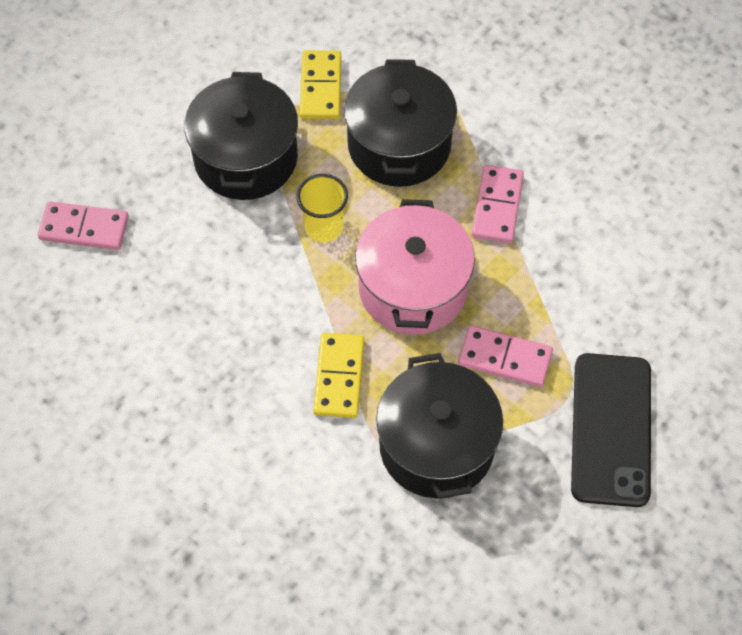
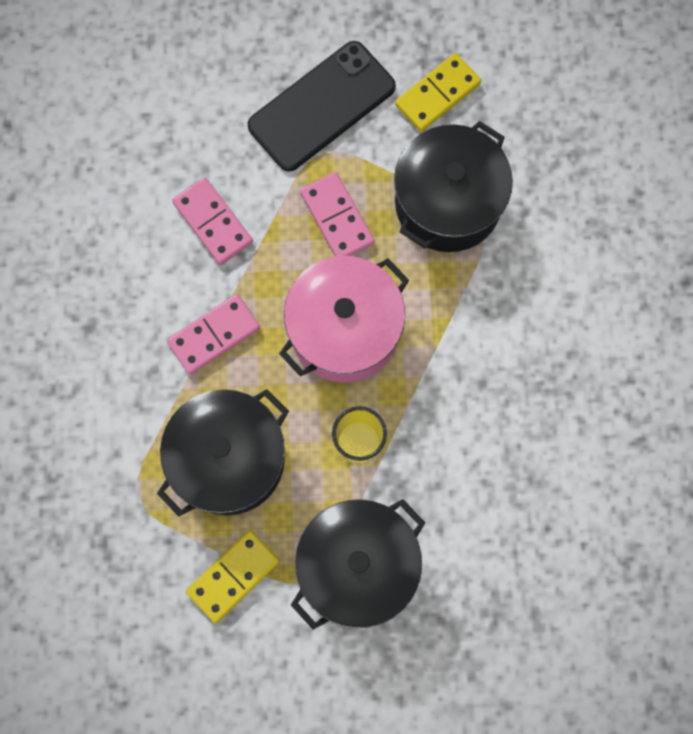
camera: 135 degrees left, 15 degrees up
(84, 228) = (543, 623): pink domino -> pink domino (213, 222)
(339, 377) = (465, 312): yellow domino -> yellow domino (437, 94)

